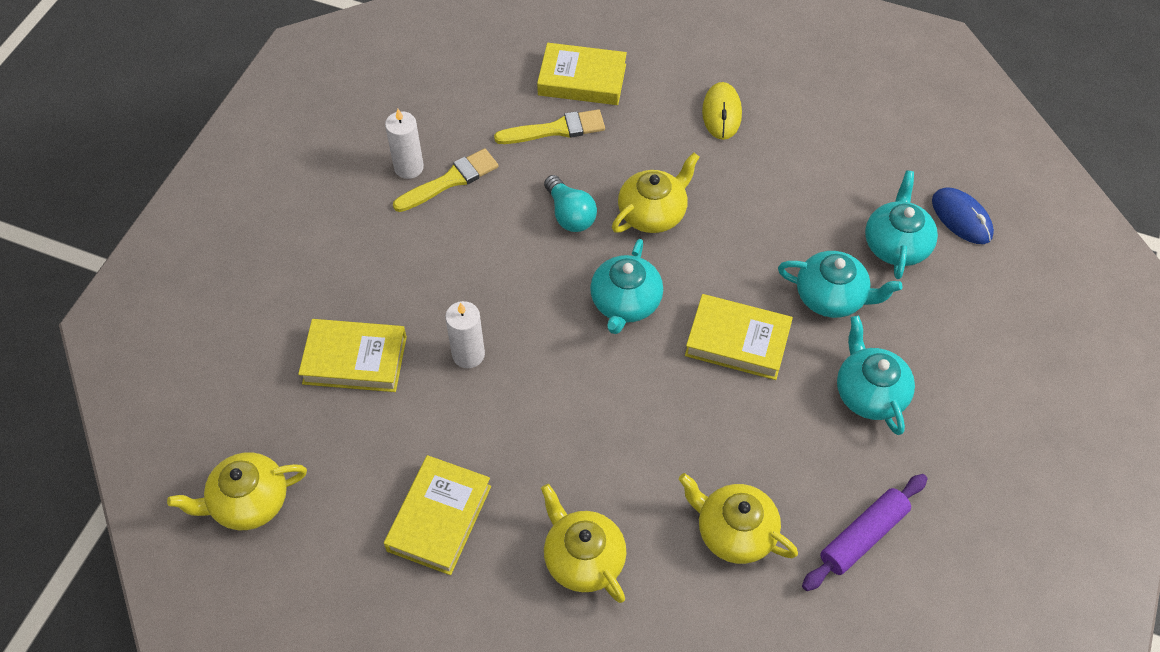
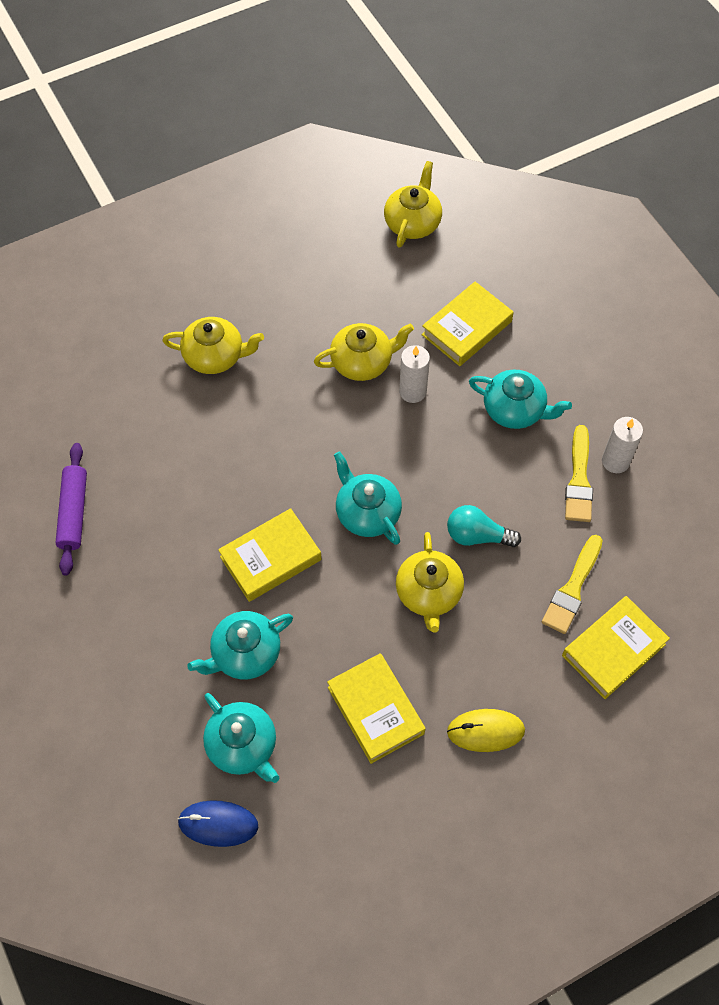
camera: 130 degrees right, 5 degrees up
(439, 518) = (311, 304): yellow book -> yellow book (375, 710)
(722, 113) = (485, 731): yellow mouse -> yellow mouse turned 45 degrees counterclockwise
(734, 531) = (149, 445): yellow teapot -> yellow teapot (363, 362)
(869, 393) = (153, 607): turquoise teapot -> turquoise teapot (515, 410)

